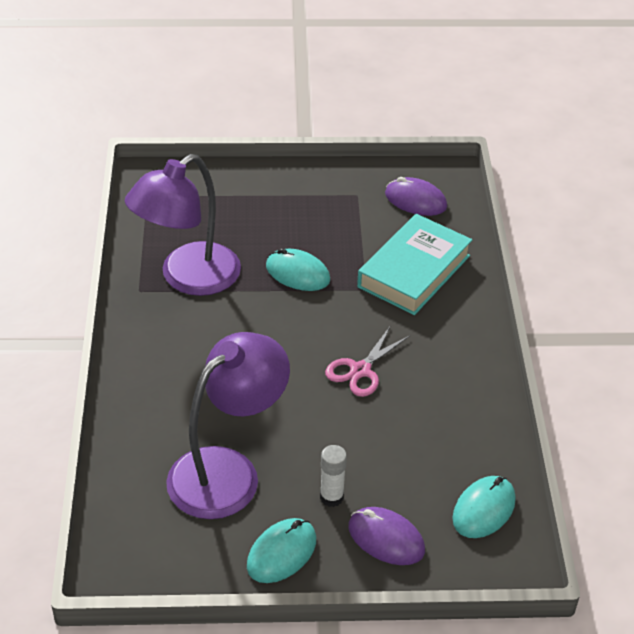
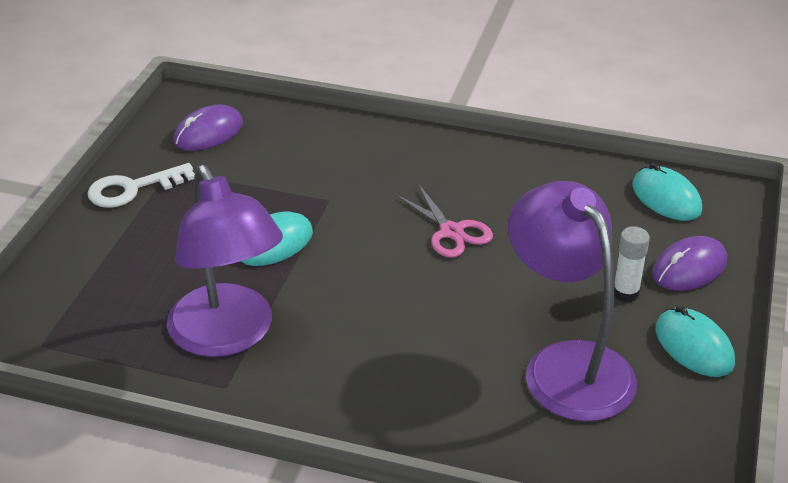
camera: 70 degrees left, 5 degrees down
(325, 184) = (133, 189): none -> white key
(414, 271) = (320, 160): turquoise book -> none

